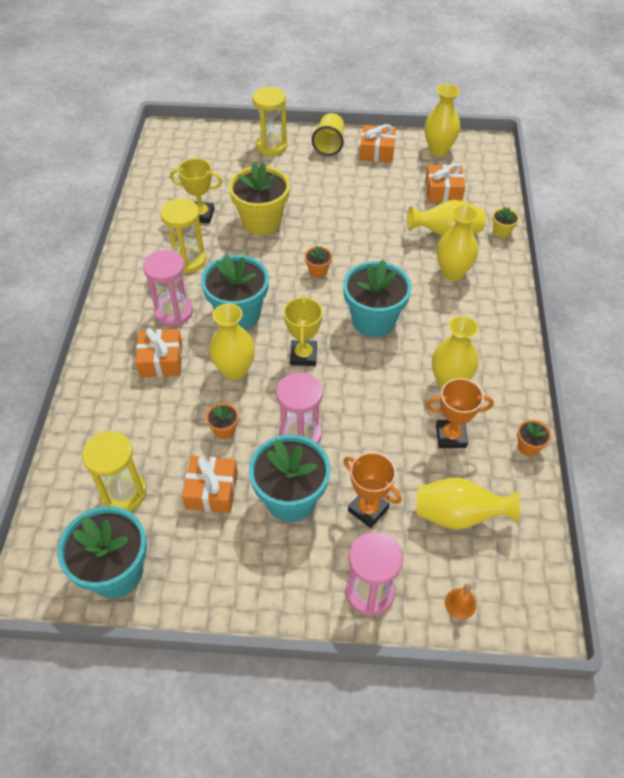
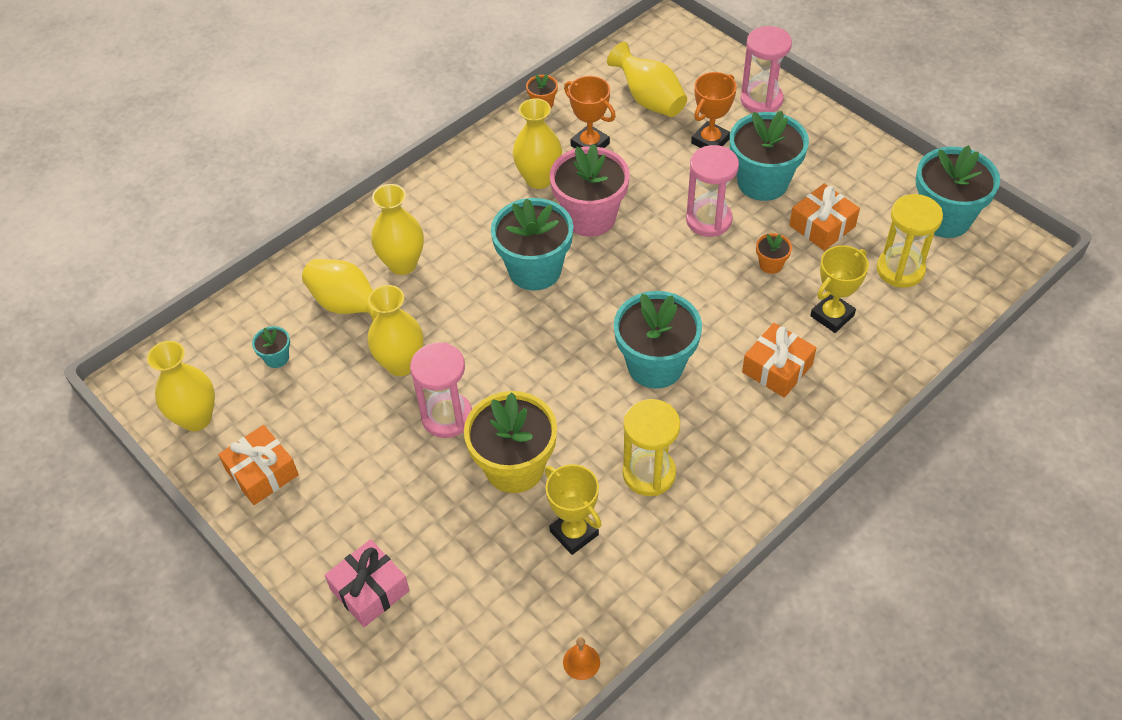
camera: 135 degrees left, 0 degrees up
(173, 312) = (721, 415): pink hourglass -> pink hourglass (447, 417)
(235, 370) = (713, 310): yellow vase -> yellow vase (401, 364)
(271, 146) = (370, 590): yellow hourglass -> pink gift
(303, 355) = (636, 281): yellow trophy -> yellow trophy (832, 316)
(318, 271) = (525, 357): orange flower pot -> none
(329, 144) = (299, 531): yellow cup -> none
(368, 509) = (710, 141): orange trophy -> orange trophy turned 45 degrees clockwise
(382, 379) = (590, 217): none -> pink flower pot
(443, 191) = (277, 358): orange gift -> turquoise flower pot
(460, 603) = (707, 61): orange bell -> orange bell (581, 662)
(501, 232) = (297, 270): yellow flower pot -> none

